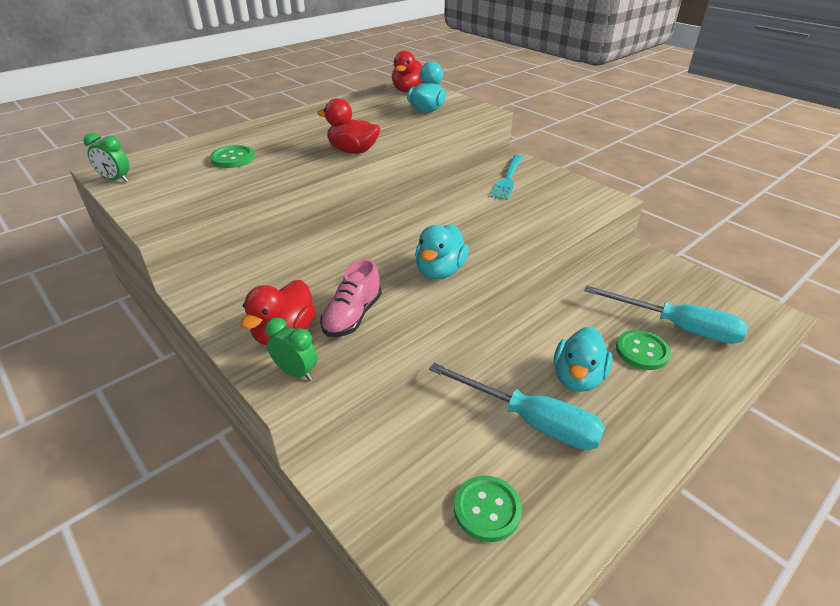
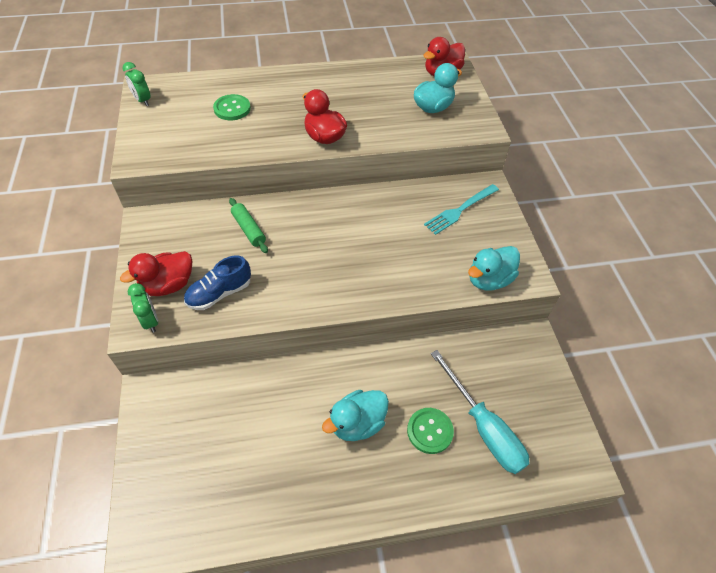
camera: 30 degrees right, 15 degrees up
(329, 256) = (249, 229): none -> green rolling pin
(352, 316) = (219, 293): pink shoe -> blue shoe
(440, 271) = (312, 284): turquoise duck -> turquoise duck (489, 280)
(487, 509) = (208, 479): green button -> none
(530, 421) = (292, 436): turquoise screwdriver -> none

